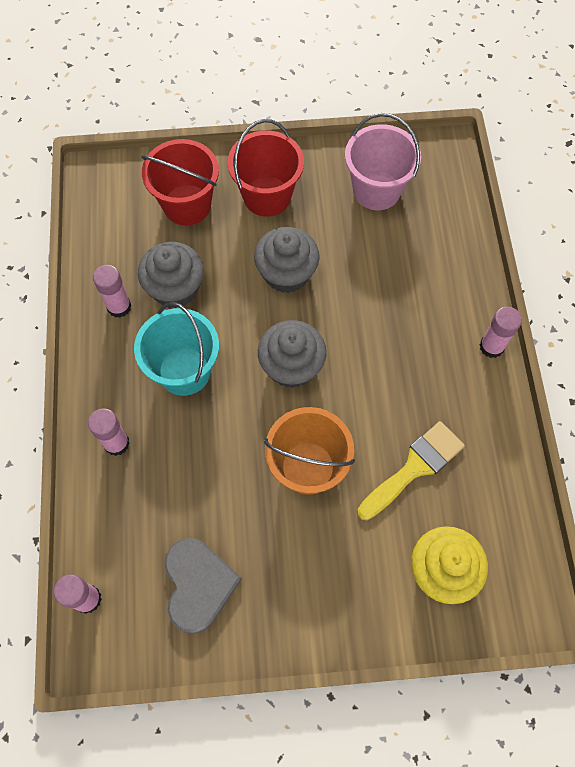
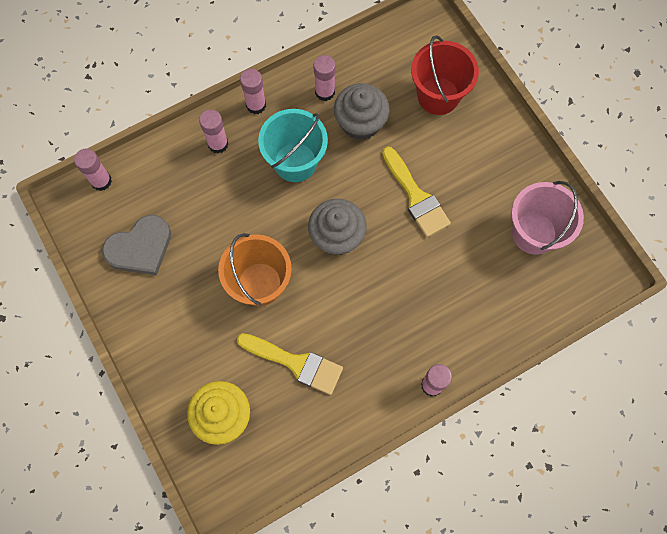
camera: 65 degrees right, 5 degrees up
(92, 383) = (256, 105): none -> pink glue stick
(267, 196) = (479, 150): red bucket -> none
(286, 273) = (416, 197): grey cupcake -> yellow brush

